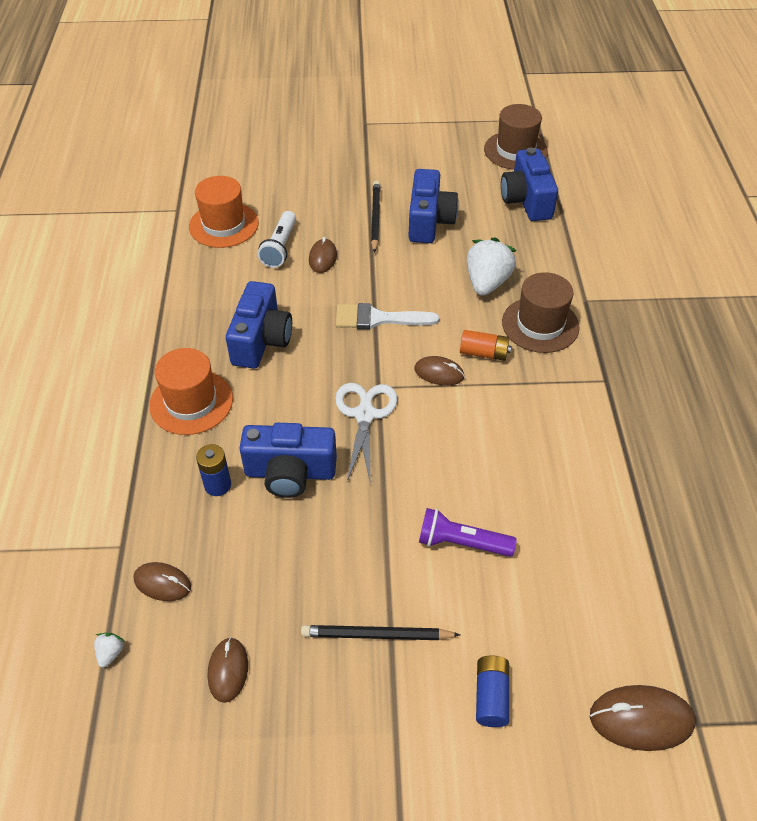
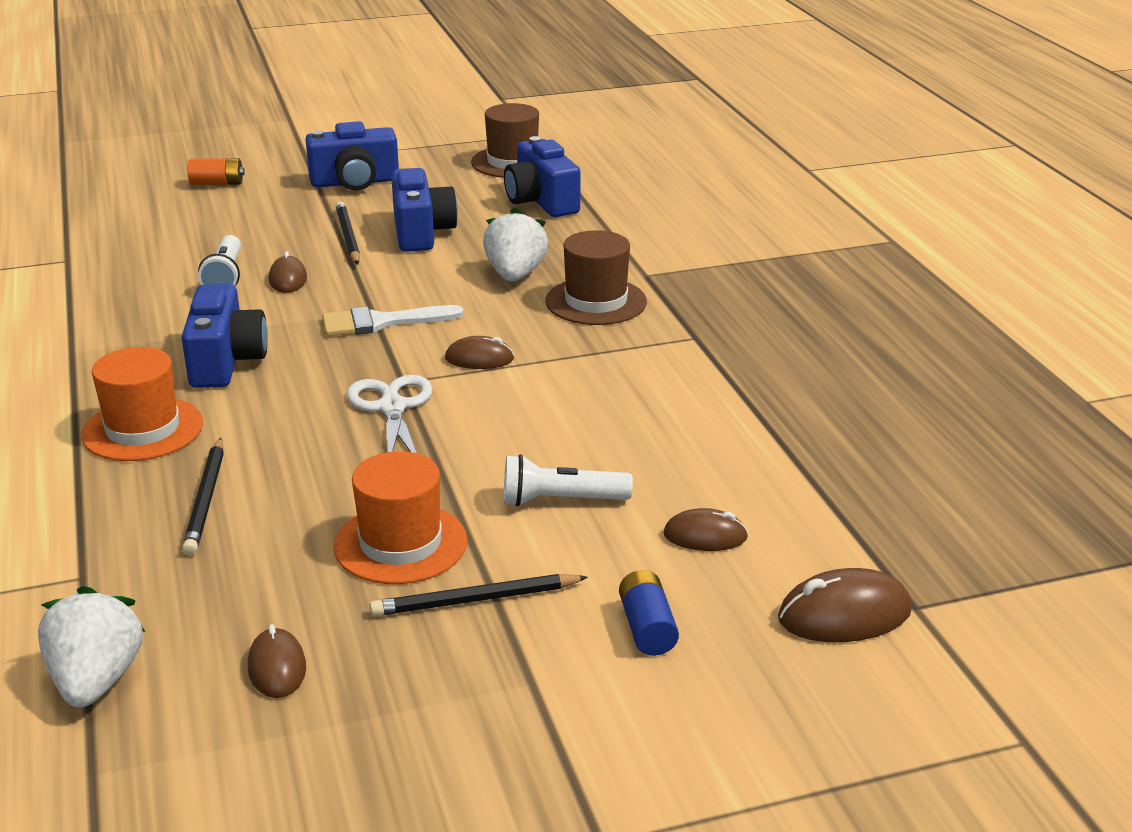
camera: 15 degrees left, 20 degrees down
(110, 653) = (96, 681): white strawberry -> white strawberry, size x2.39
(162, 583) = (154, 602): brown mouse -> brown mouse (705, 536)
(217, 485) = (206, 499): blue battery -> black pencil
(224, 225) = (138, 266): orange hat -> orange hat (400, 544)
(290, 473) = (306, 473): blue camera -> blue camera (355, 182)
(461, 543) = (560, 500): purple flashlight -> white flashlight
(484, 353) = (532, 334): orange battery -> orange battery (217, 183)

